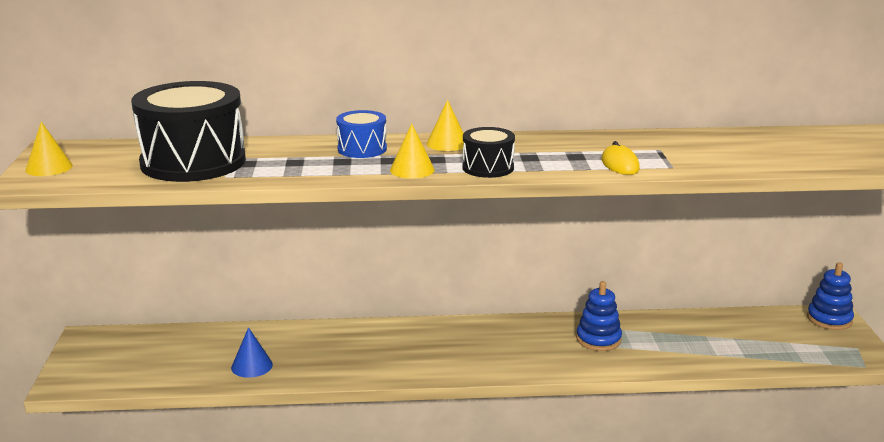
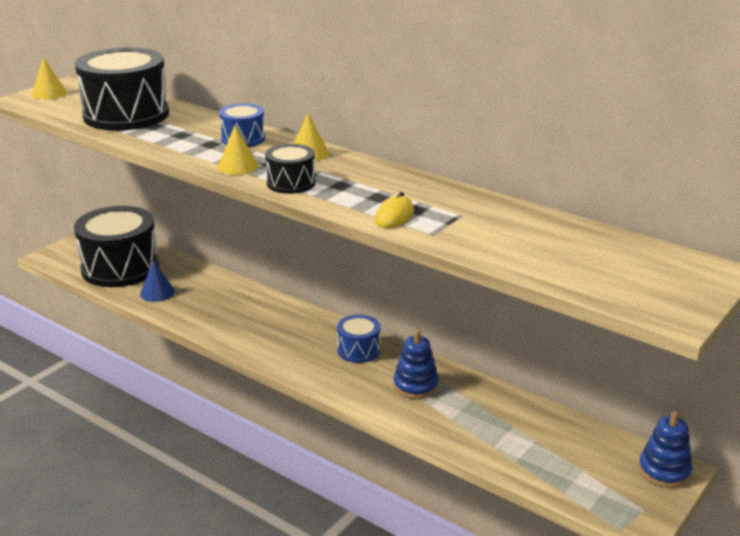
camera: 40 degrees right, 5 degrees up
(170, 361) = (120, 268): none -> black drum
(513, 334) = (358, 350): none -> blue drum

